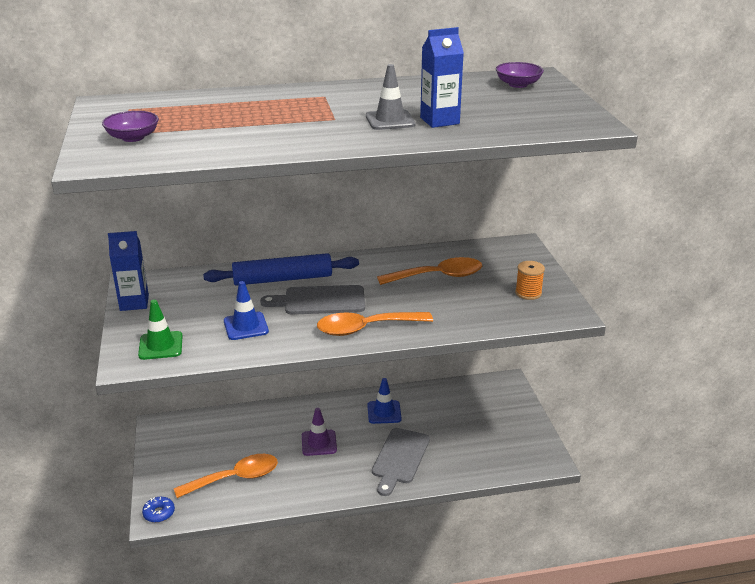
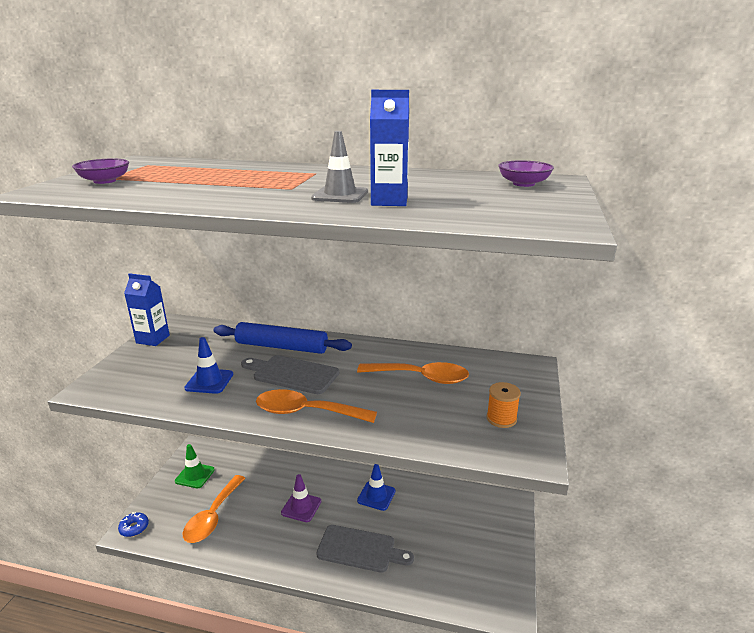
camera: 25 degrees right, 5 degrees down
(160, 346) = (129, 380): green traffic cone -> green traffic cone (195, 475)
(235, 478) = (213, 517): orange spoon -> orange spoon turned 105 degrees clockwise
(400, 458) = (360, 549): grey cutting board -> grey cutting board turned 120 degrees counterclockwise

